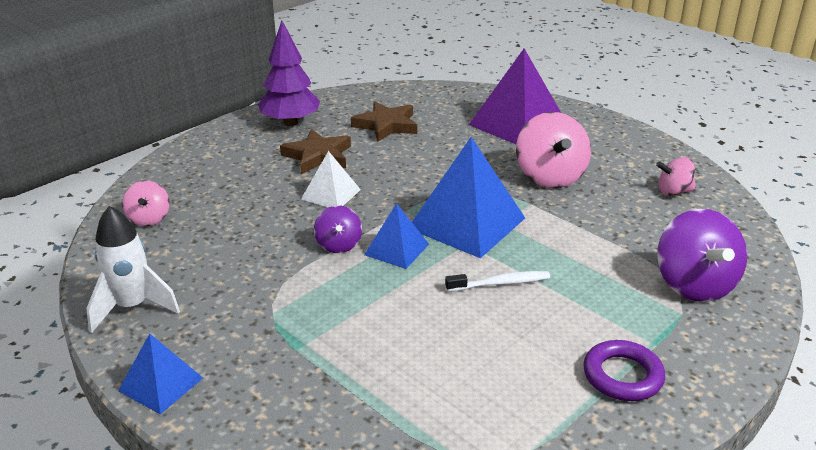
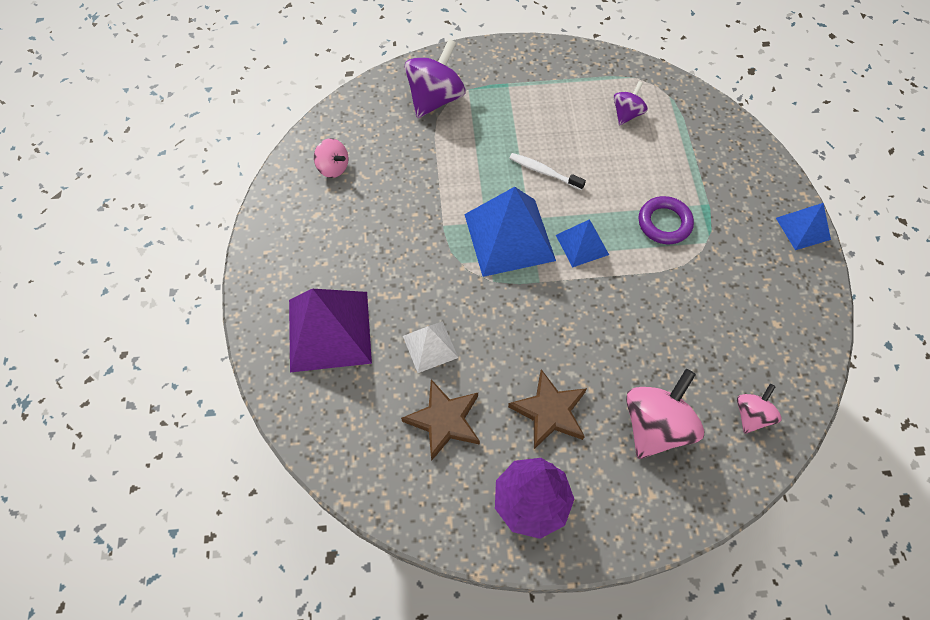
camera: 140 degrees left, 30 degrees up
(133, 307) = (800, 308): white rocket -> none
(331, 194) = (580, 343): white pyramid -> white pyramid (430, 346)
(338, 245) = (619, 276): purple spinning top -> purple spinning top (627, 114)
(550, 177) = (394, 242): pink spinning top -> pink spinning top (655, 425)
(622, 376) = (547, 80): purple ring -> purple ring (664, 223)

